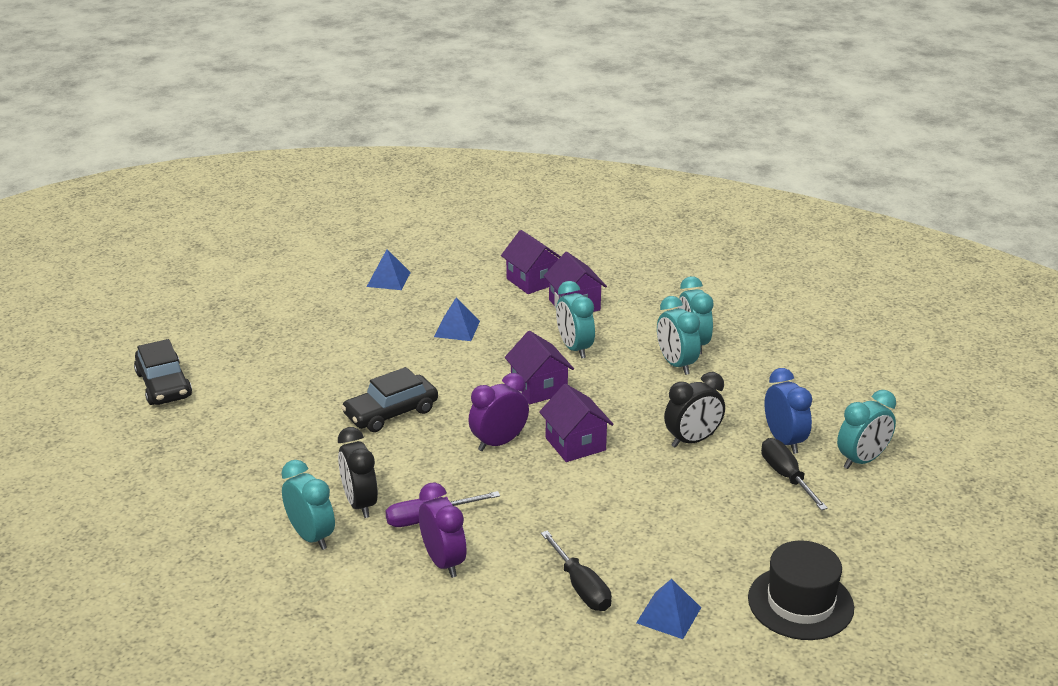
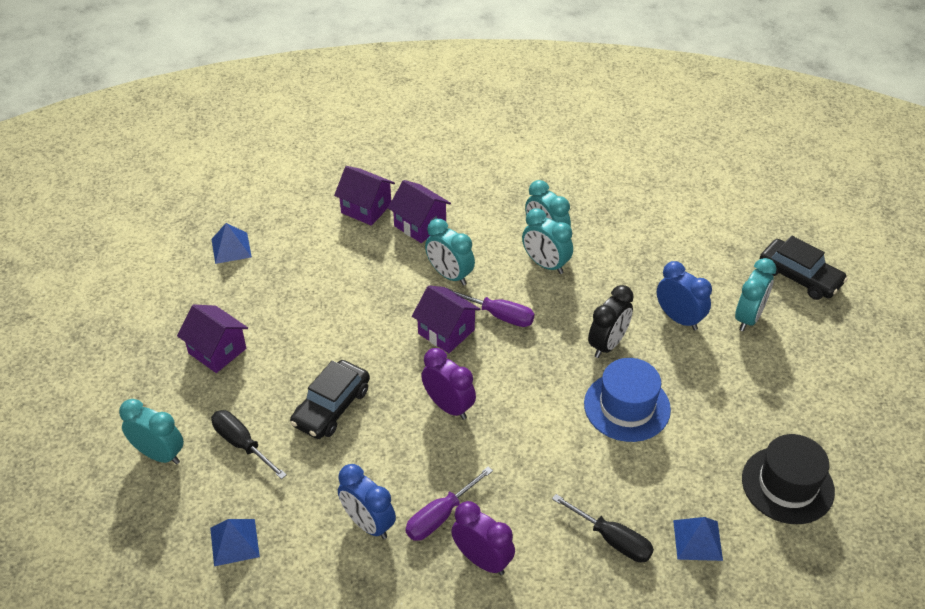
camera: 25 degrees left, 15 degrees up
(163, 385) = (88, 453): black car -> black car (799, 277)
(311, 536) = (347, 579): turquoise clock -> turquoise clock (159, 454)
(359, 504) = (368, 524): black clock -> blue clock
(457, 329) = (332, 287): blue pyramid -> blue pyramid (234, 542)
(499, 442) = (448, 406): purple clock -> purple clock turned 105 degrees clockwise
(575, 444) = (514, 384): purple house -> purple house (217, 351)
(599, 390) = (498, 315): none -> purple screwdriver
(675, 492) = (627, 407): none -> blue hat
(786, 477) = (702, 356): black screwdriver -> black screwdriver (242, 444)

